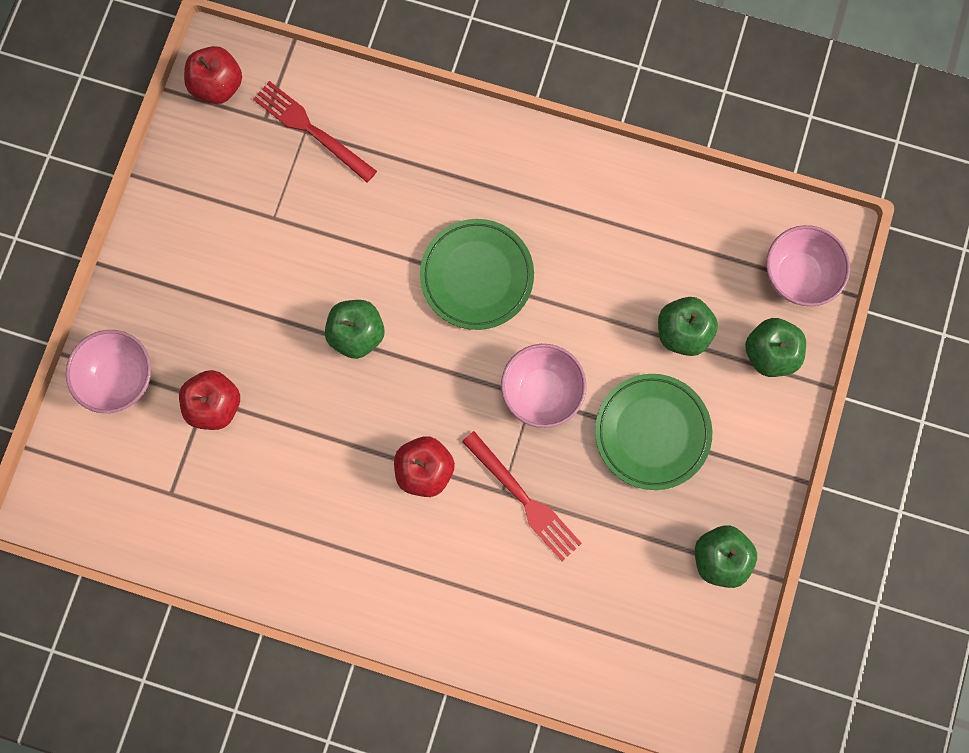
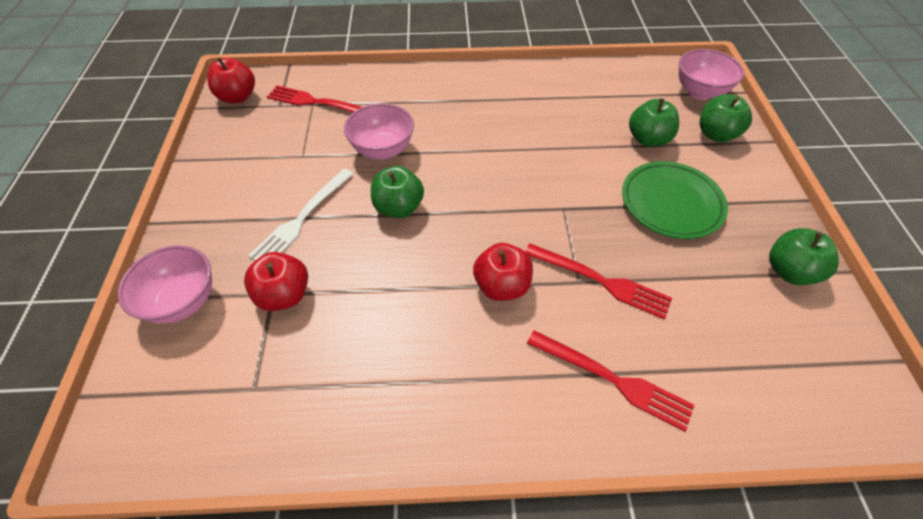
camera: 20 degrees left, 25 degrees down
(252, 313) = (301, 219): none -> white fork
(477, 276) = (478, 148): green plate -> none
(481, 601) = (613, 380): none -> red fork
(541, 391) = (569, 202): pink bowl -> pink bowl (383, 150)

